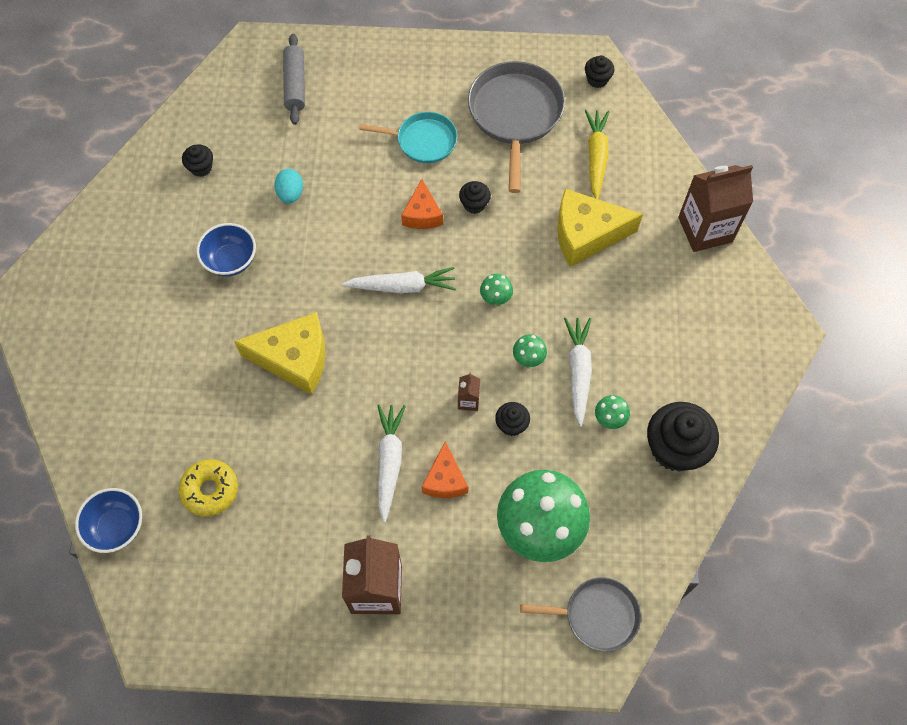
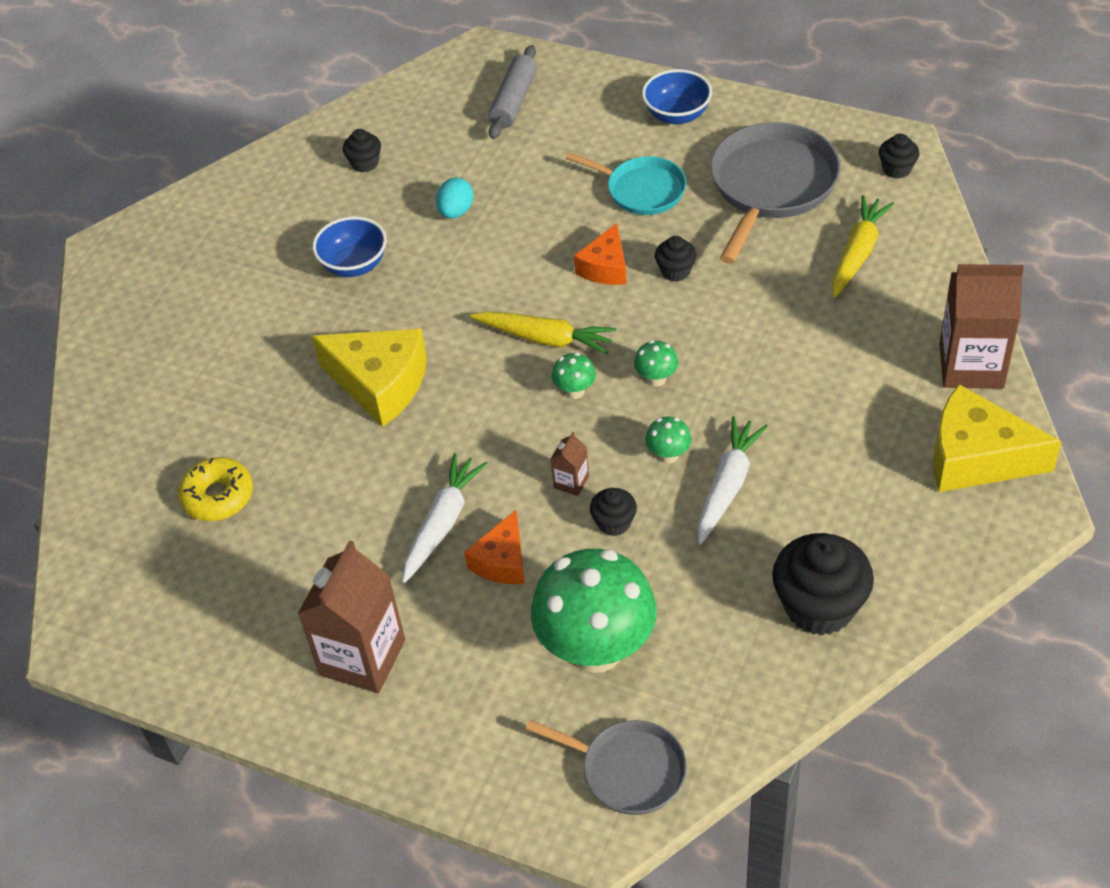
camera: 25 degrees right, 15 degrees down
(117, 527) = (96, 506): blue bowl -> blue bowl (677, 115)
(402, 286) = (546, 339): white carrot -> yellow carrot
(586, 234) = (806, 335): yellow cheese -> yellow cheese (976, 457)
(609, 419) = (745, 550): green mushroom -> green mushroom (575, 391)

